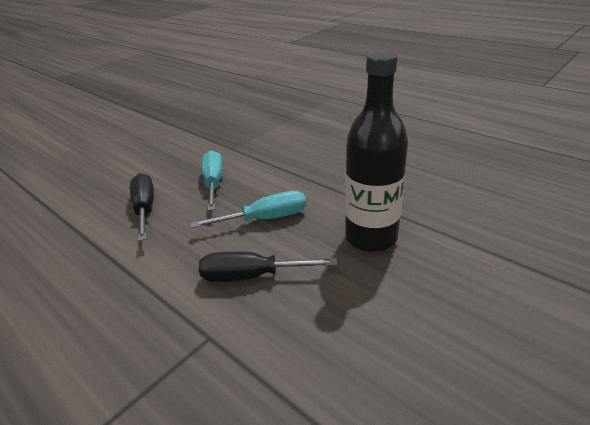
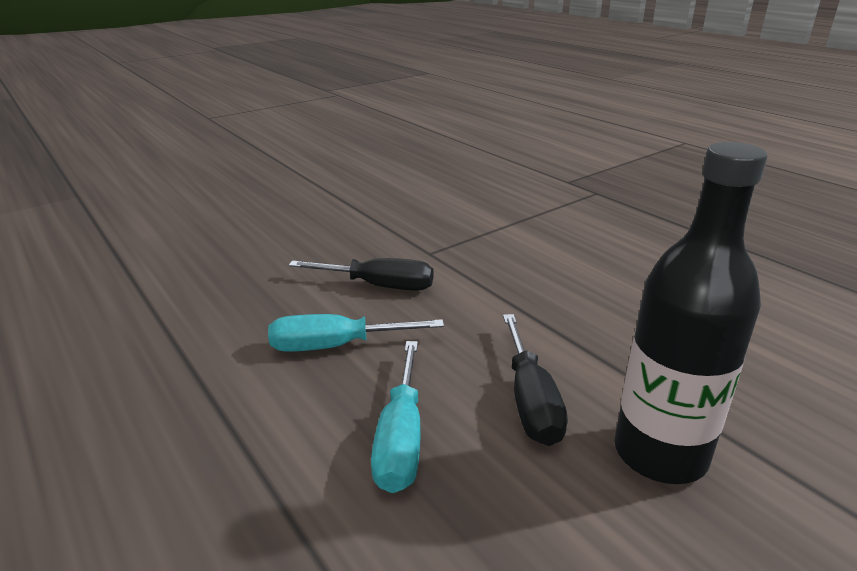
camera: 170 degrees left, 5 degrees down
(371, 237) = (225, 302): black bottle -> black bottle (660, 453)

